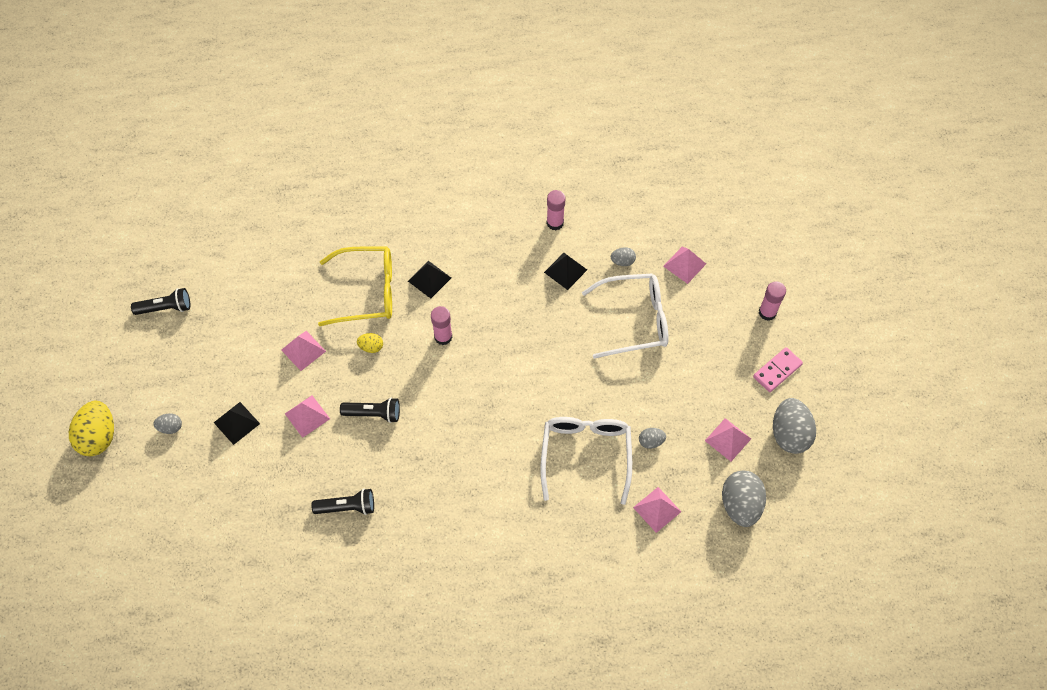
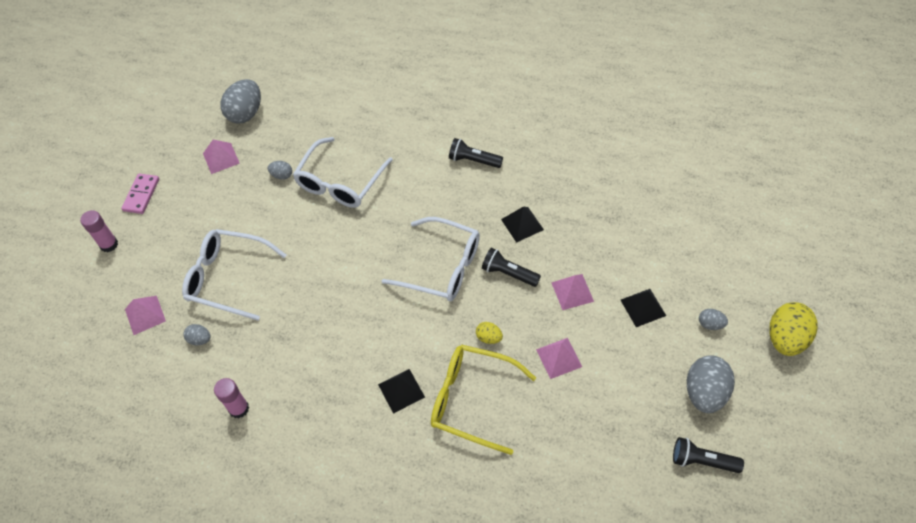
camera: 155 degrees left, 5 degrees down
(347, 507) = (557, 205): black flashlight -> black flashlight (473, 160)
(440, 398) = (441, 267): none -> white glasses
(443, 337) = (414, 323): pink glue stick -> none
(565, 271) = (260, 350): black pyramid -> black pyramid (522, 224)
(657, 509) = (309, 129): pink pyramid -> none
(777, 371) = (141, 195): pink domino -> pink domino turned 60 degrees counterclockwise
(789, 434) = (171, 147): grey egg -> grey egg (704, 393)

